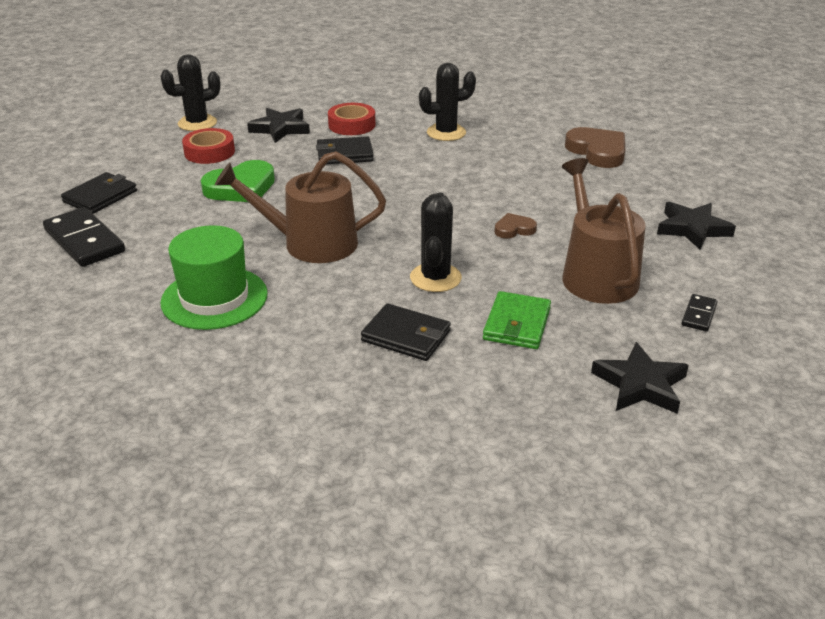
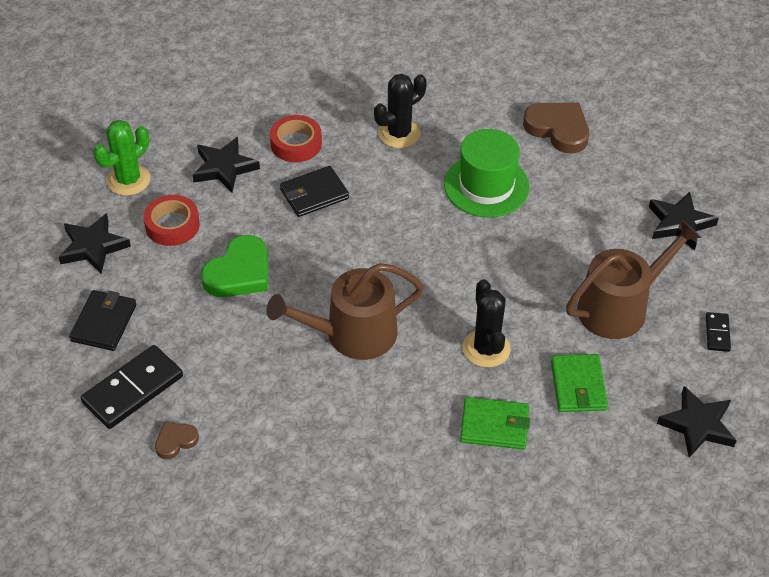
camera: 20 degrees left, 15 degrees up
(84, 241) = (133, 389): black domino -> black domino turned 75 degrees counterclockwise
(135, 153) = (93, 247): none -> black star
(197, 123) = (128, 180): black cactus -> green cactus
(214, 298) = (305, 428): green hat -> green hat (486, 186)
(406, 336) = (494, 425): black wallet -> green wallet
(514, 229) = (526, 265): brown heart -> brown heart (175, 441)
(596, 275) = (619, 307): brown watering can -> brown watering can turned 90 degrees clockwise

